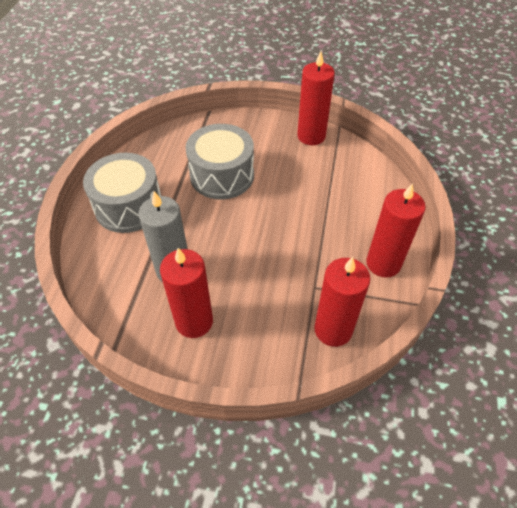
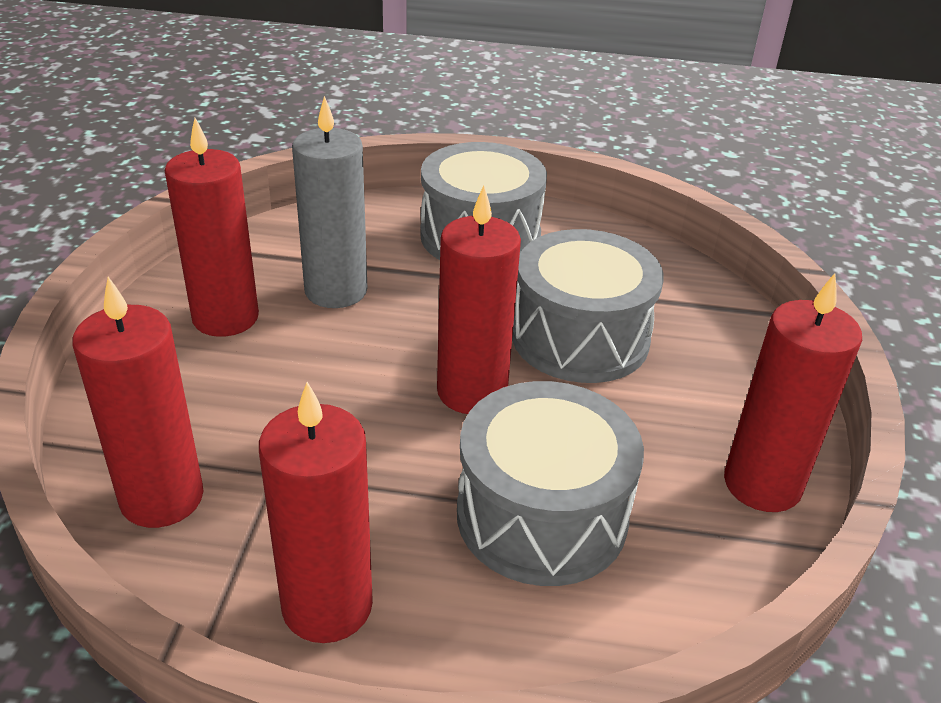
camera: 85 degrees right, 15 degrees down
(259, 215) = (472, 392): none -> red candle
(332, 198) = (542, 516): none -> grey drum

